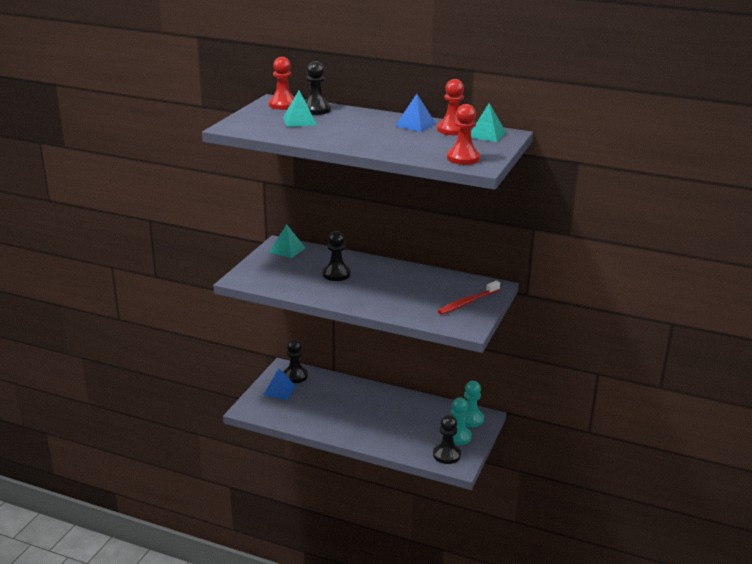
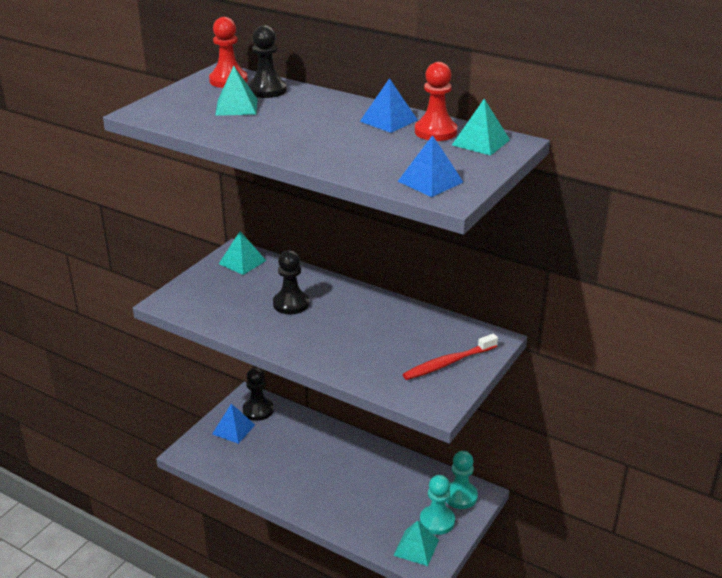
camera: 10 degrees right, 5 degrees up
(446, 455) = (416, 547): black pawn -> turquoise pyramid
(463, 158) = (430, 181): red pawn -> blue pyramid

